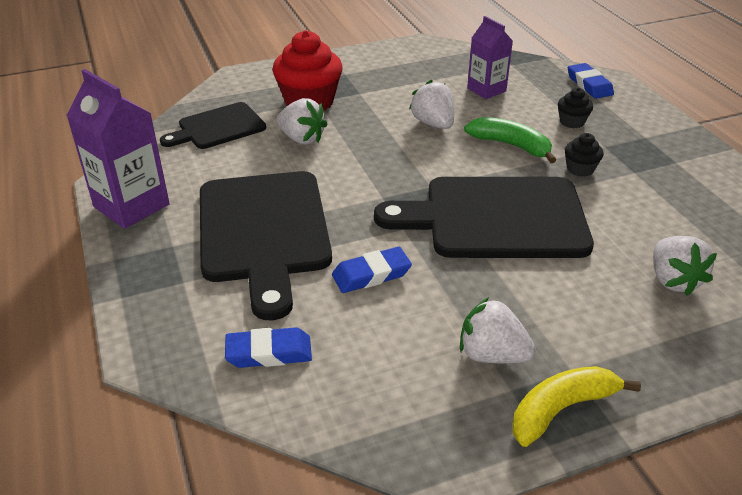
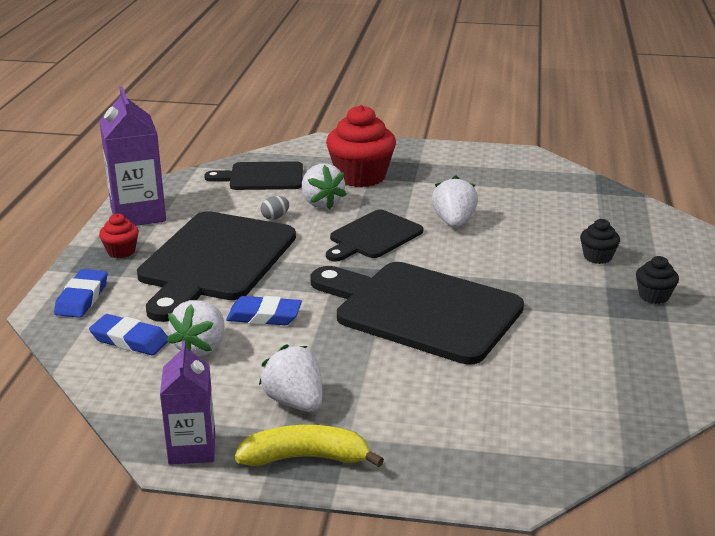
camera: 30 degrees right, 10 degrees down
(156, 254) = (121, 251): none -> red cupcake
(274, 166) = (275, 217): none -> grey egg
(382, 158) = (373, 236): none -> black cutting board
(486, 90) = (542, 208): purple carton -> purple carton (192, 449)
(511, 145) = (508, 259): green banana -> none
(580, 169) = (554, 297): black cupcake -> black cupcake (654, 296)
(589, 85) = (660, 230): blue eraser -> blue eraser (82, 298)
(673, 280) = (530, 409): white strawberry -> white strawberry (201, 347)

